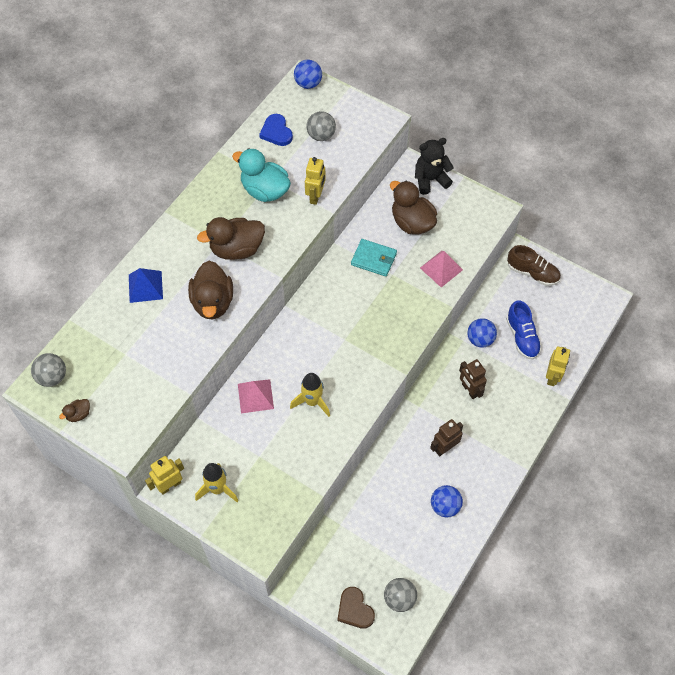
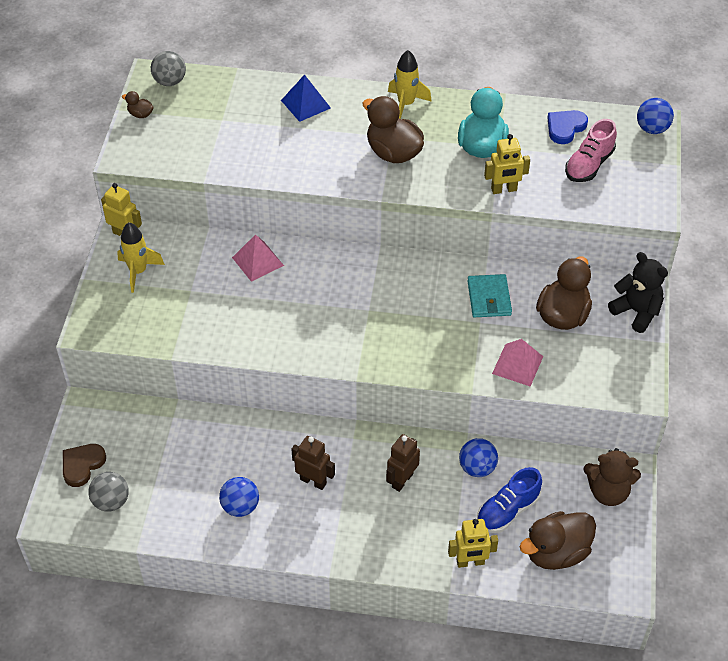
camera: 65 degrees right, 10 degrees down
(213, 302) = (318, 159): brown duck -> brown duck (556, 553)
(312, 401) = (276, 310): yellow rocket -> yellow rocket (406, 104)
(321, 135) = (589, 165): grey ball -> pink shoe
(532, 273) = (608, 492): brown shoe -> brown teddy bear

